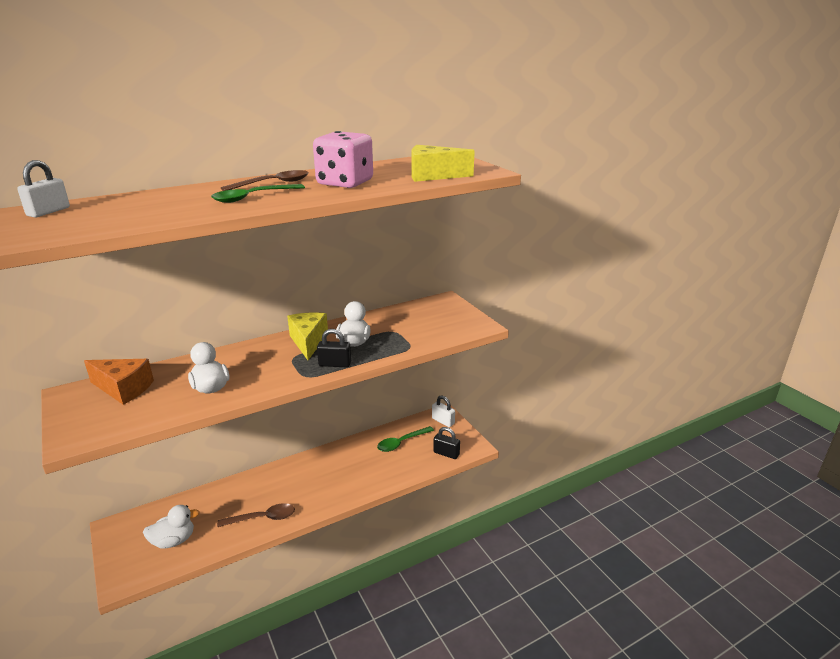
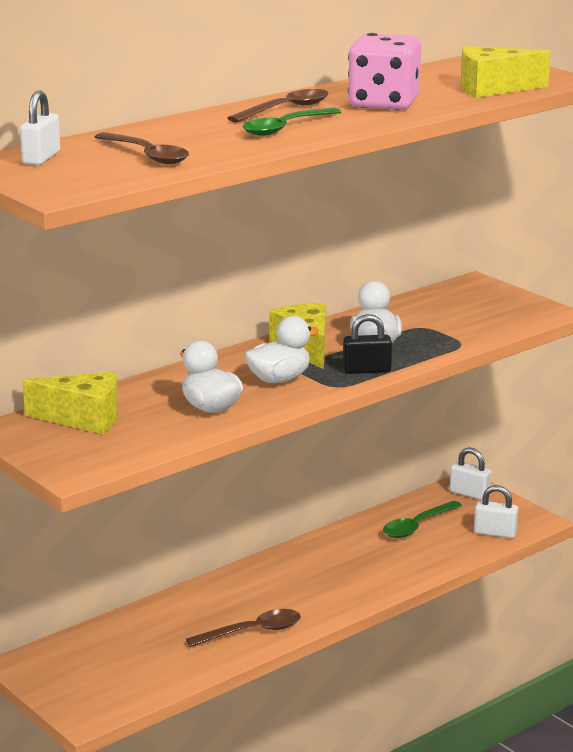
camera: 10 degrees left, 5 degrees down
(123, 214) = (147, 155): none -> brown spoon
(123, 389) = (84, 418): orange cheese -> yellow cheese
(174, 541) = (132, 668): white duck -> white duck (279, 379)
(446, 453) = (495, 533): black padlock -> white padlock

